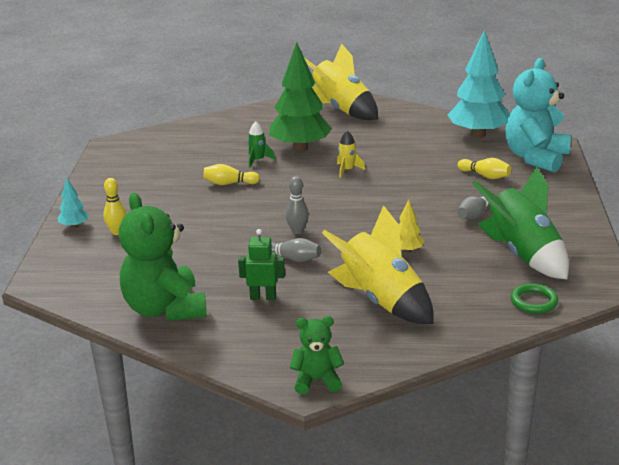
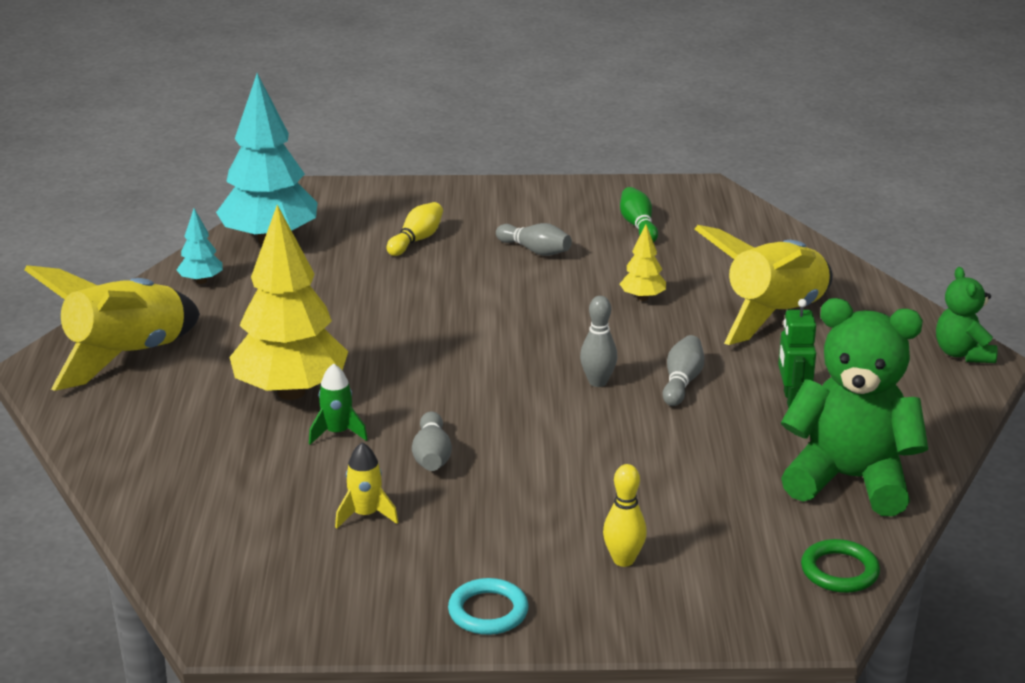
camera: 95 degrees left, 0 degrees up
(74, 226) = (607, 616): turquoise tree -> turquoise tree (201, 281)
(93, 197) = (488, 611): none -> turquoise ring
(165, 309) = (850, 480): green teddy bear -> green teddy bear turned 135 degrees counterclockwise
(229, 183) = (432, 456): yellow bowling pin -> grey bowling pin
(300, 148) = (291, 392): green tree -> yellow tree
(347, 170) = (387, 346): yellow rocket -> yellow rocket (365, 515)
(522, 254) = (638, 226): green rocket -> green bowling pin
(534, 301) = (747, 225): green ring -> green ring (839, 571)
(535, 158) = (360, 204): turquoise teddy bear -> none

